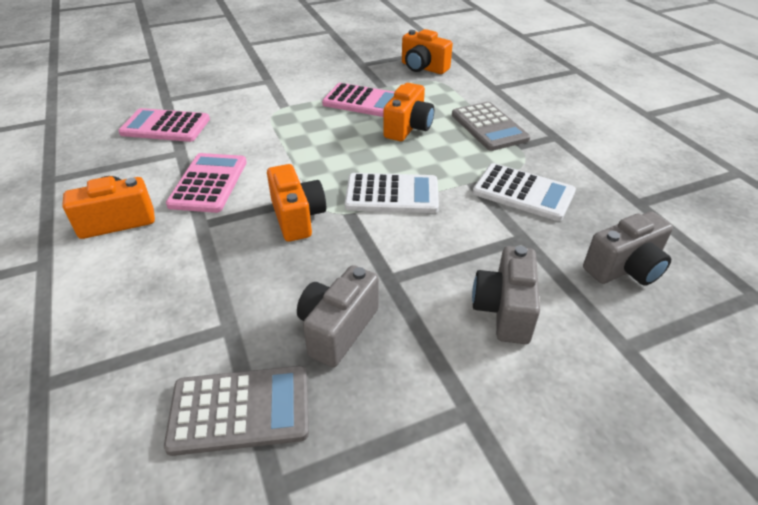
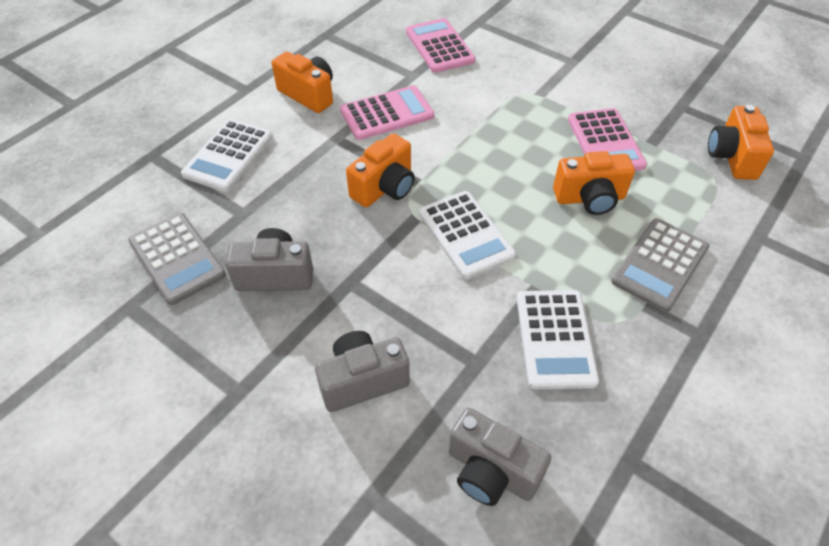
camera: 60 degrees right, 10 degrees up
(129, 311) = (229, 155): none -> white calculator

